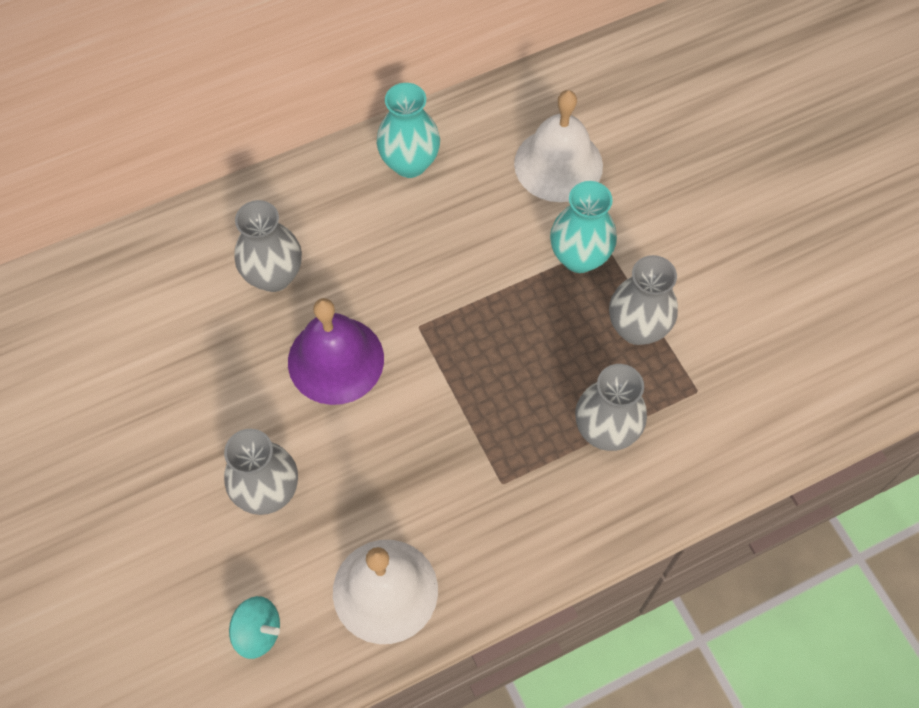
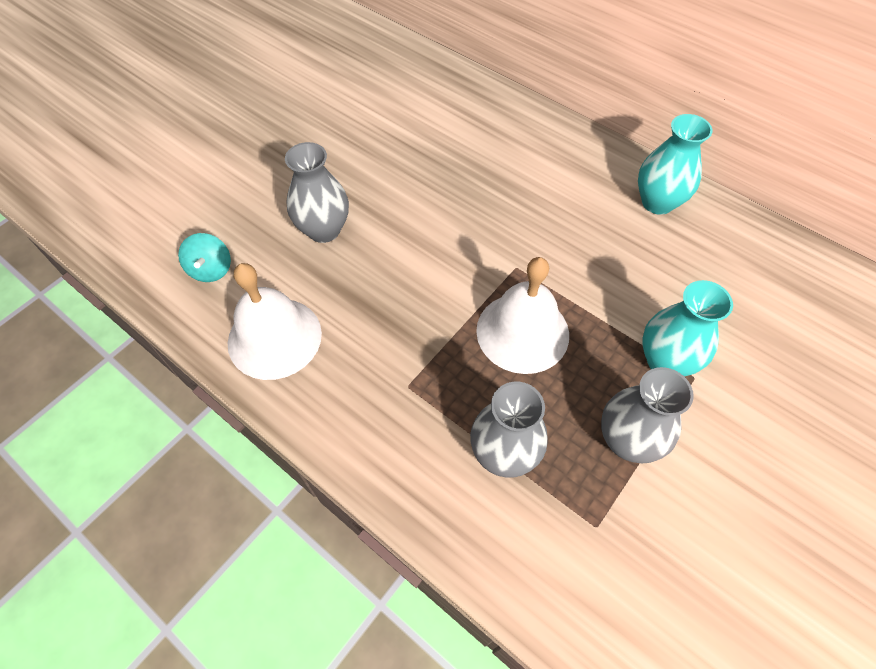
camera: 65 degrees right, 5 degrees down
(274, 276) = (499, 162): grey vase -> none
(336, 360) = (453, 226): purple bell -> none
(558, 164) = (745, 306): white bell -> white bell (522, 332)

